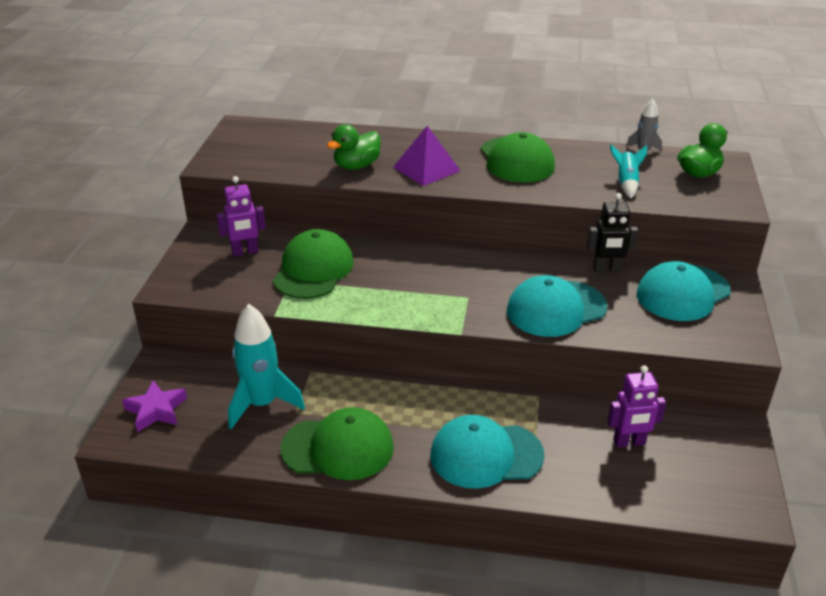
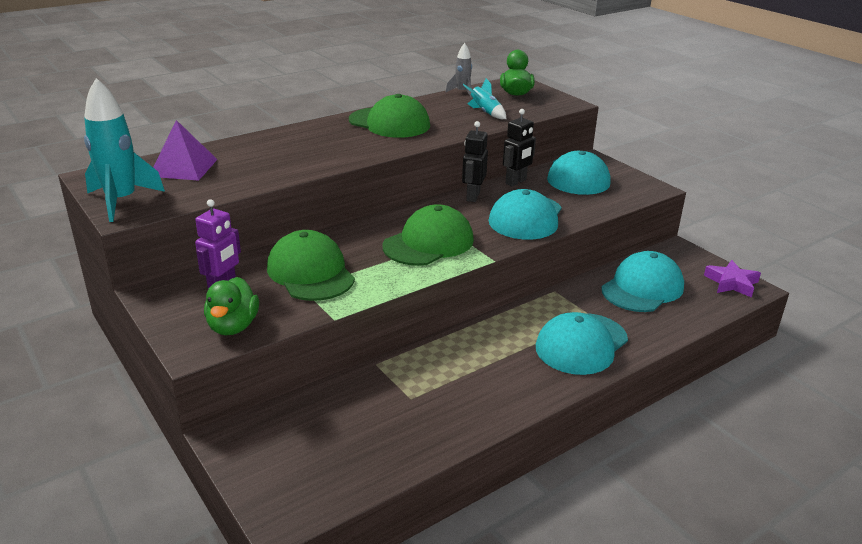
camera: 45 degrees left, 5 degrees down
(156, 410) = (285, 473): purple star -> purple star (731, 283)
(262, 404) = (374, 409): turquoise rocket -> turquoise rocket (121, 201)
(338, 448) = (482, 401): green cap -> green cap (428, 243)
(356, 166) = (271, 168): green duck -> green duck (233, 326)
(426, 169) = (333, 150): purple pyramid -> purple pyramid (183, 167)
(541, 265) = (472, 196): none -> black robot
(629, 442) = (642, 288): purple robot -> turquoise cap

